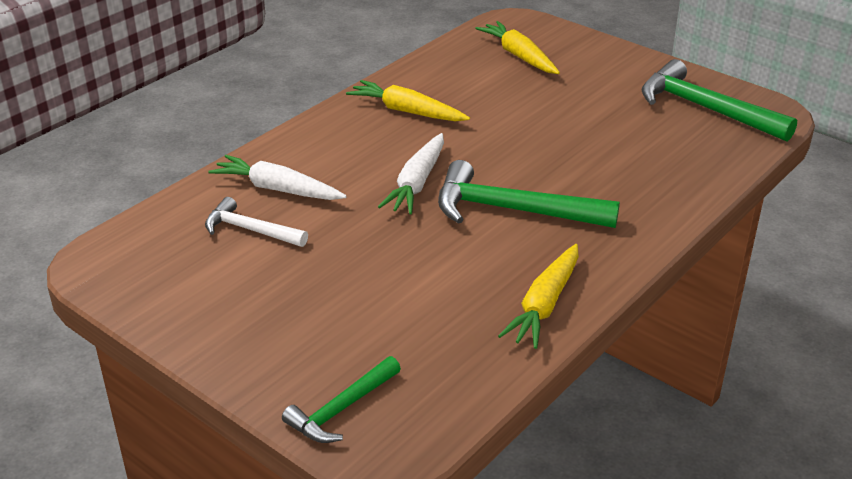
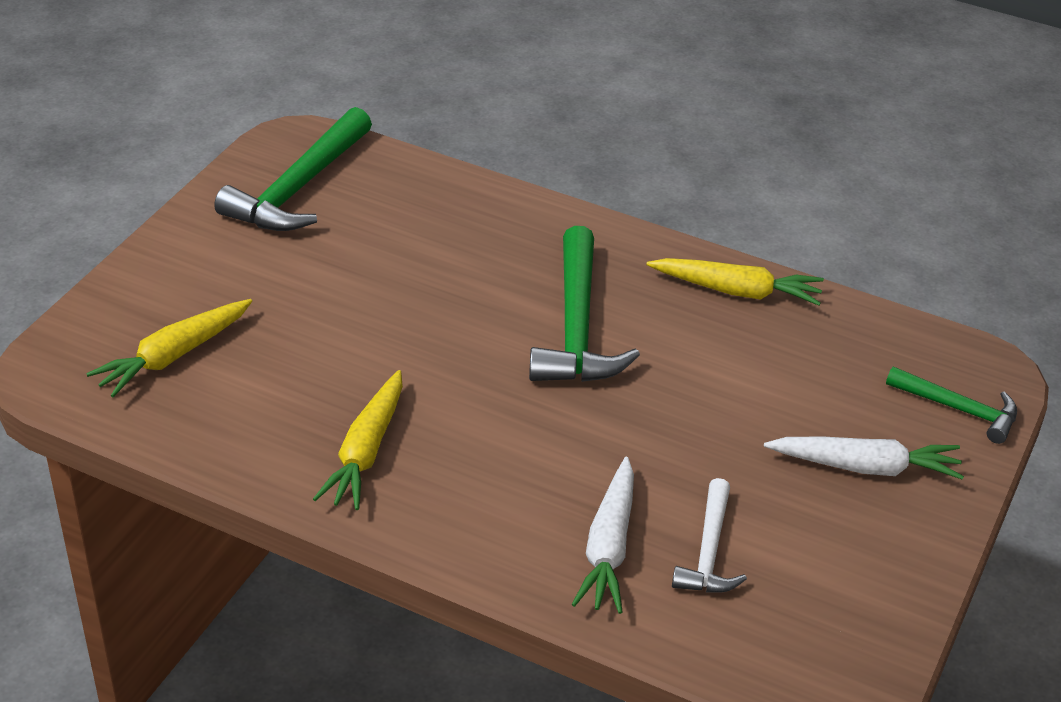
camera: 105 degrees left, 5 degrees up
(417, 183) = (548, 414): white carrot -> white carrot (866, 467)

